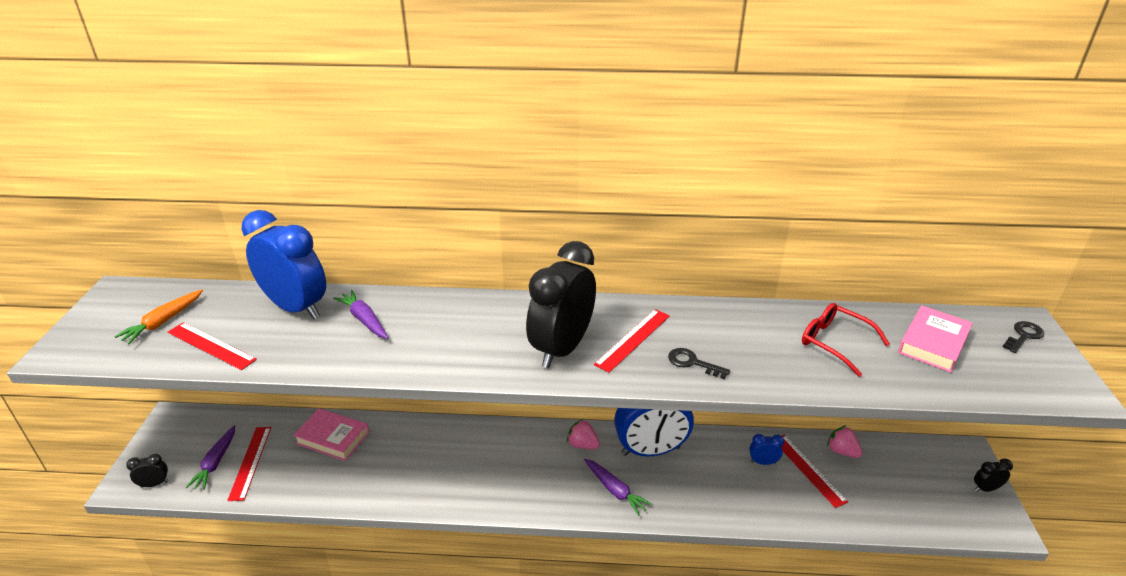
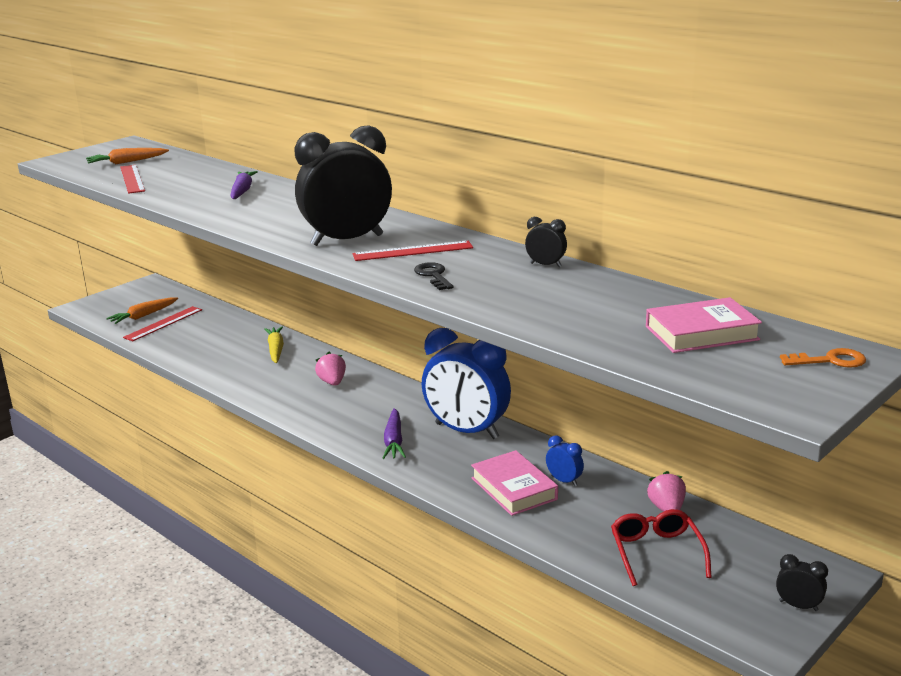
camera: 40 degrees right, 10 degrees down
(154, 484) = (95, 313): black clock -> black clock (545, 265)
(215, 462) = (143, 316): purple carrot -> orange carrot
(296, 308) = (212, 175): blue clock -> none
(333, 438) = (232, 330): pink book -> pink book (514, 488)
(402, 442) = (276, 350): none -> yellow carrot
(582, 444) = (412, 404): pink strawberry -> pink strawberry (332, 382)
(808, 469) = (604, 504): red ruler -> none
(835, 343) = (594, 303): red glasses -> red glasses (657, 553)
(1023, 336) = (830, 361): black key -> orange key

